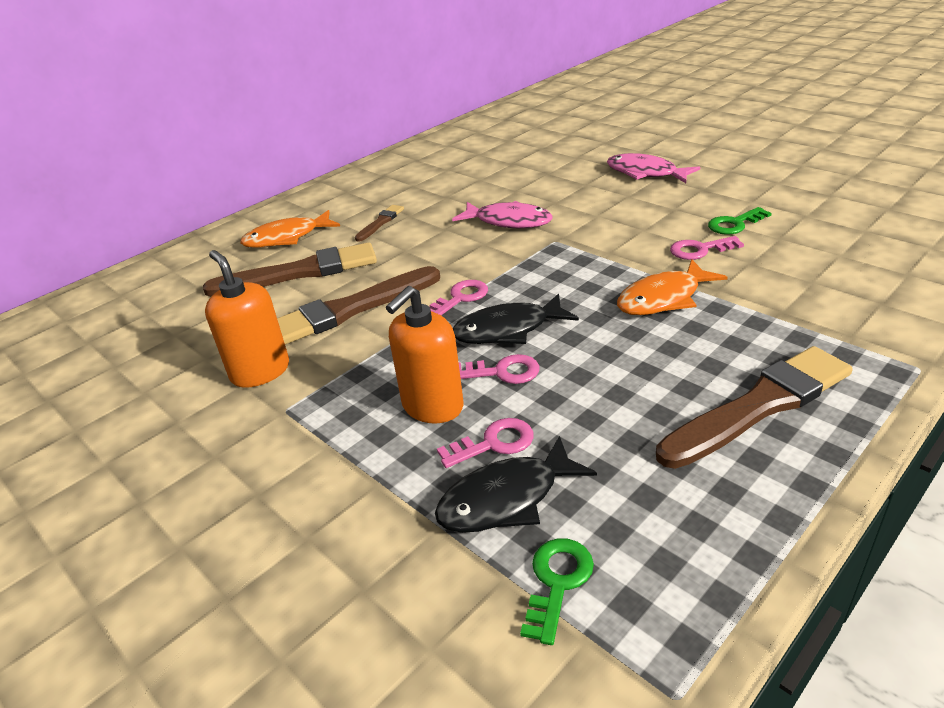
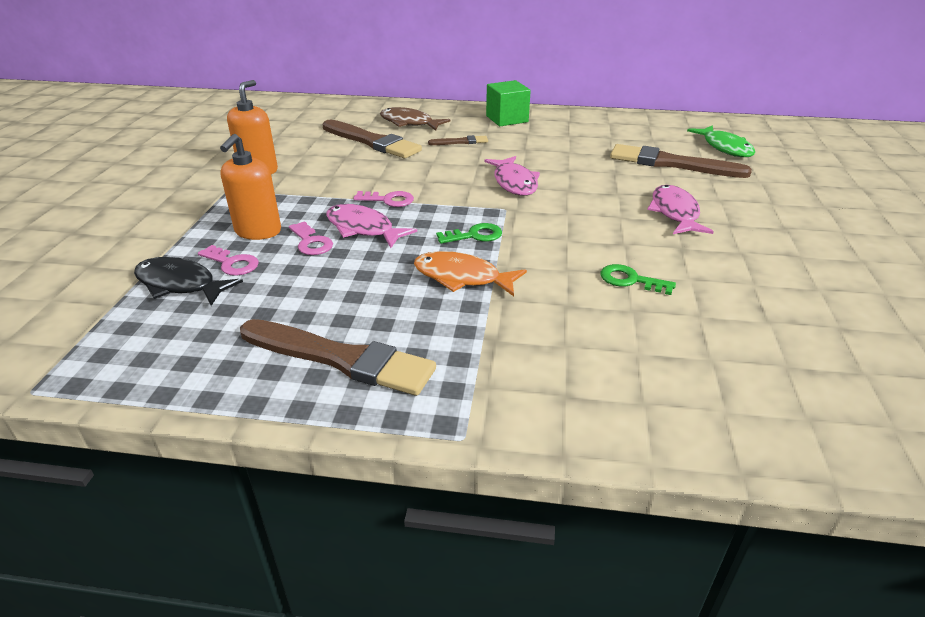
camera: 50 degrees right, 0 degrees up
(286, 238) = (409, 123): orange fish -> brown fish
(350, 309) = (343, 171): brown brush -> brown brush (672, 163)
(364, 185) = (507, 119): none -> green cube
(432, 406) = (258, 231): orange soap dispenser -> orange soap dispenser turned 75 degrees counterclockwise
(507, 330) = (363, 229): black fish -> pink fish
(557, 582) = (113, 323): green key -> green key (474, 235)
(560, 120) = (725, 148): none -> green fish
(700, 250) = (561, 274): pink key -> none

